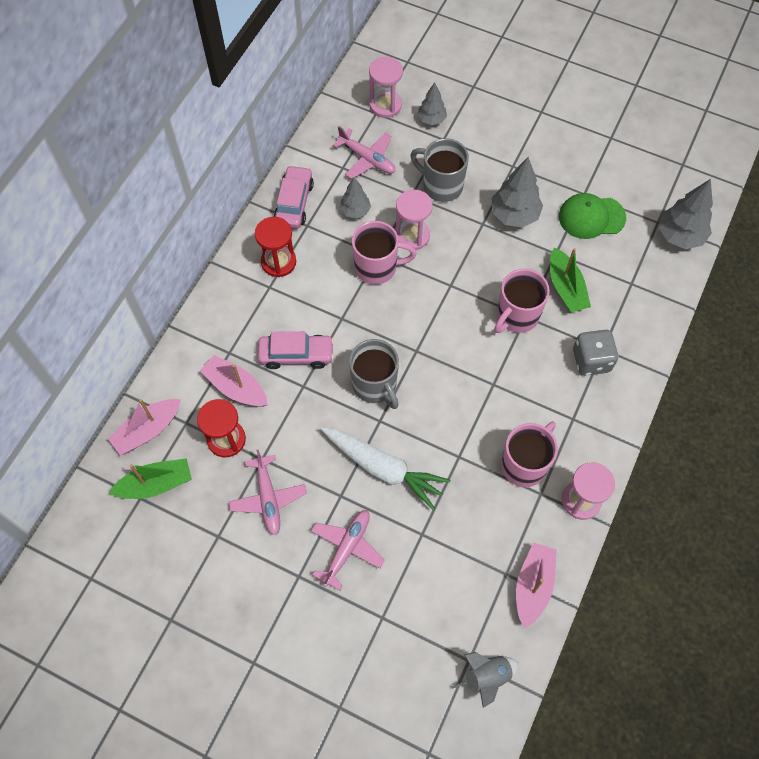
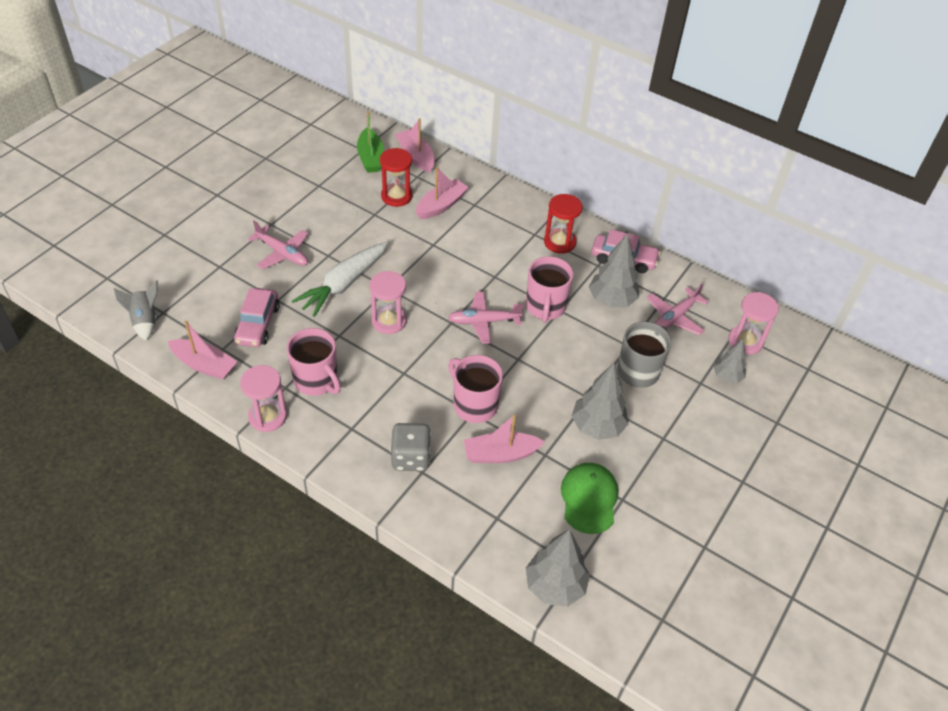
camera: 95 degrees right, 15 degrees down
(268, 498) = (339, 214): pink plane -> pink plane (483, 321)
(296, 355) = (463, 243): pink car -> pink car (258, 324)
(355, 211) = (611, 300): grey tree -> grey tree, size x1.65
(375, 385) = (423, 289): grey mug -> none
(412, 235) = (579, 338): pink hourglass -> pink hourglass (389, 321)
(566, 288) = (500, 454): green boat -> pink boat

